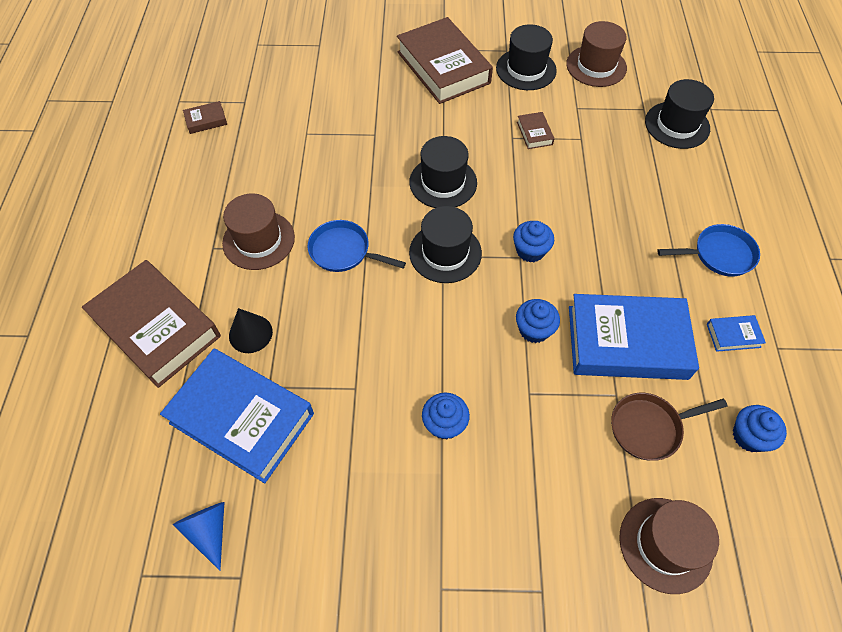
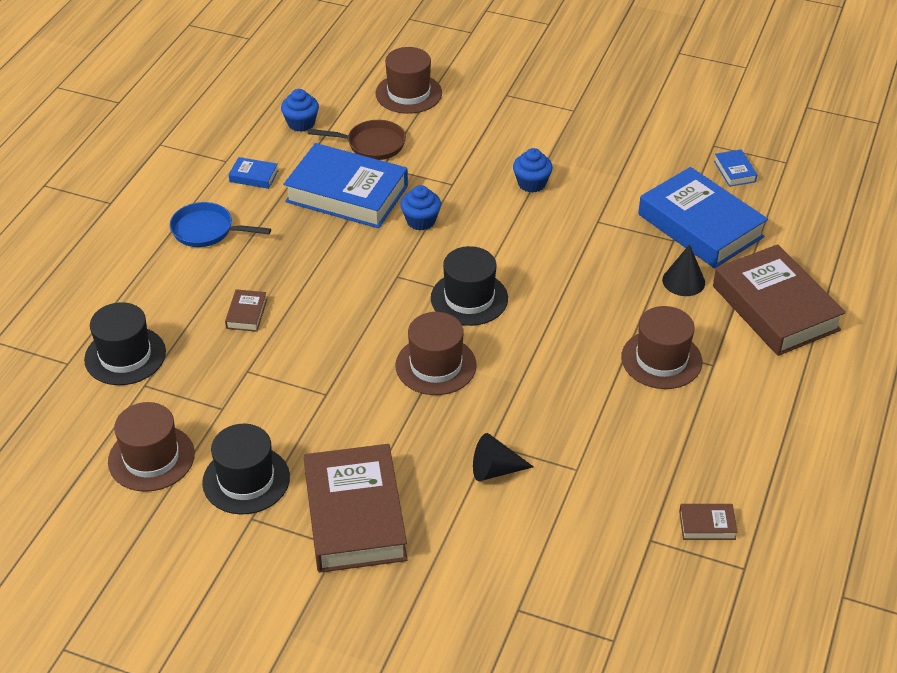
camera: 160 degrees left, 15 degrees down
(209, 531) = (734, 171): blue cone -> blue book
(344, 251) = (573, 326): blue pan -> none
(364, 118) = (495, 470): none -> black cone
(443, 182) = (436, 365): black hat -> brown hat
(530, 251) = (383, 278): blue cupcake -> none
(534, 133) = (296, 391): brown book -> brown book (246, 314)

